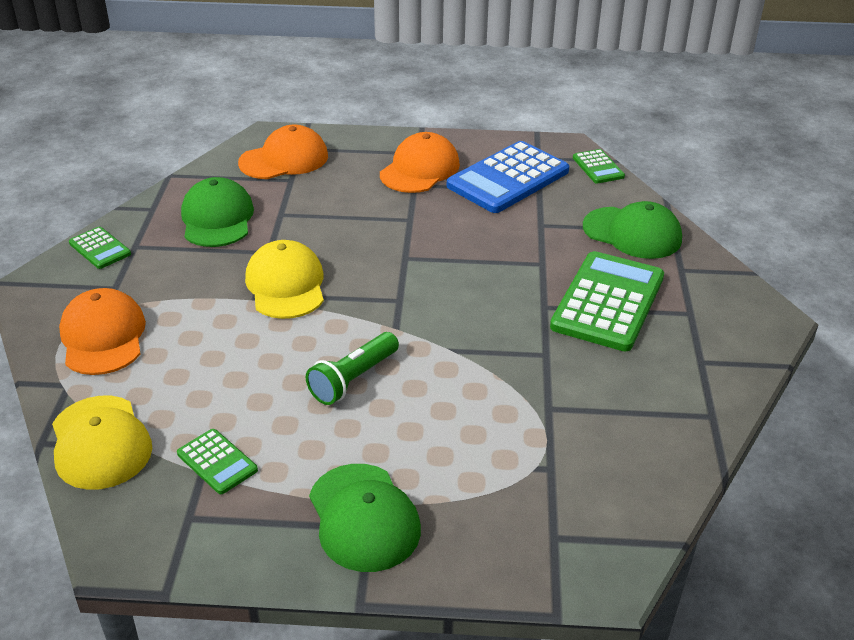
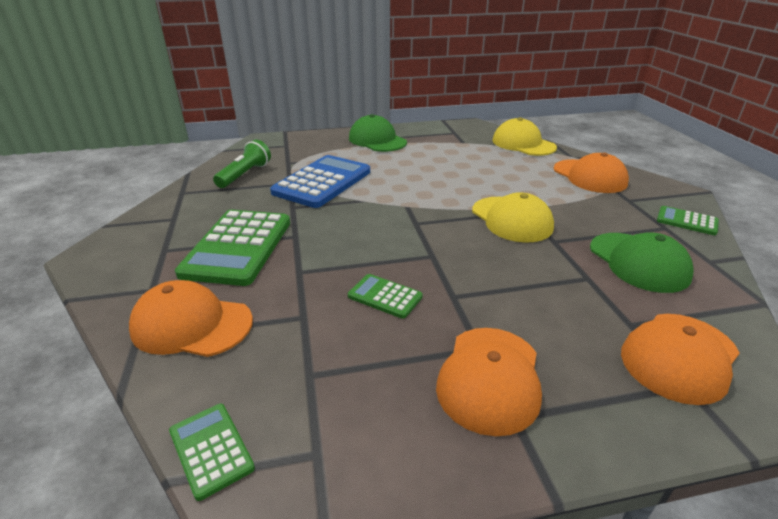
camera: 165 degrees right, 5 degrees down
(217, 462) = (460, 145): green calculator -> green calculator (385, 296)
(353, 379) = (417, 179): green flashlight -> green flashlight (245, 175)
(508, 179) = (357, 387): blue calculator -> blue calculator (322, 182)
(632, 233) = (191, 324): green cap -> orange cap

